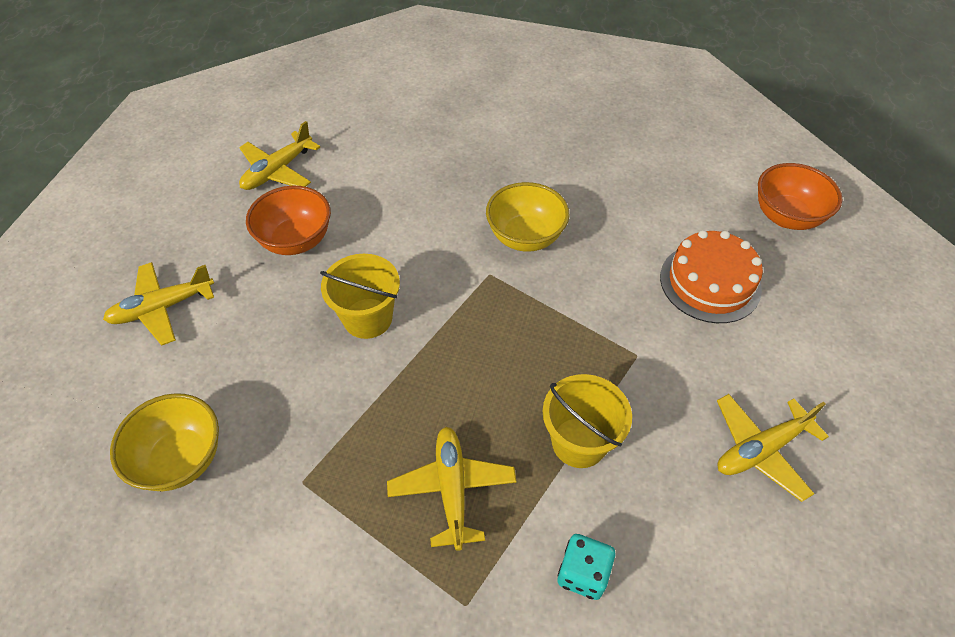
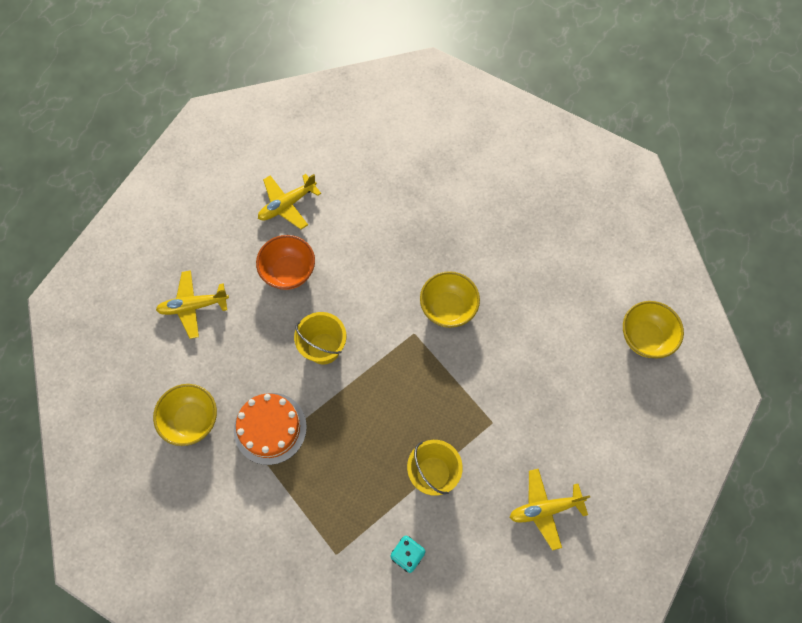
camera: 15 degrees right, 15 degrees up
(452, 489) = (347, 483): yellow plane -> none
(710, 282) = (564, 379): orange cake -> orange cake (270, 428)
(786, 217) = (645, 338): orange bowl -> yellow bowl

